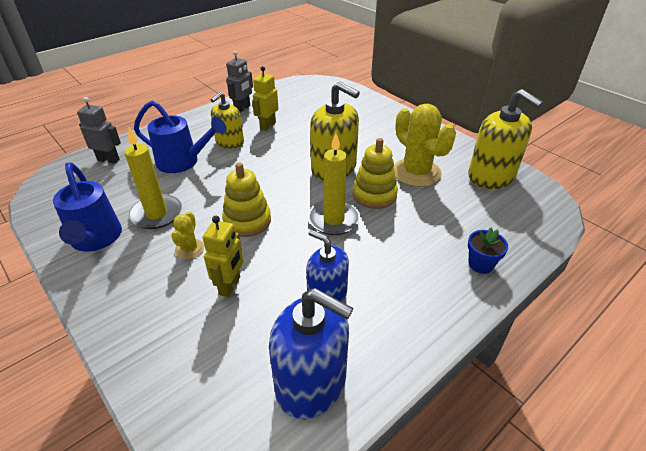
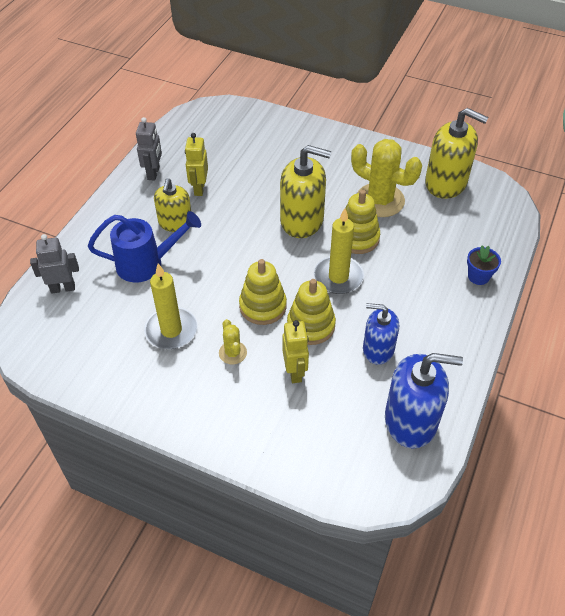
camera: 25 degrees left, 10 degrees up
(96, 239) = (136, 377): blue watering can -> none
(277, 251) = (311, 325): none -> yellow stacking toy

